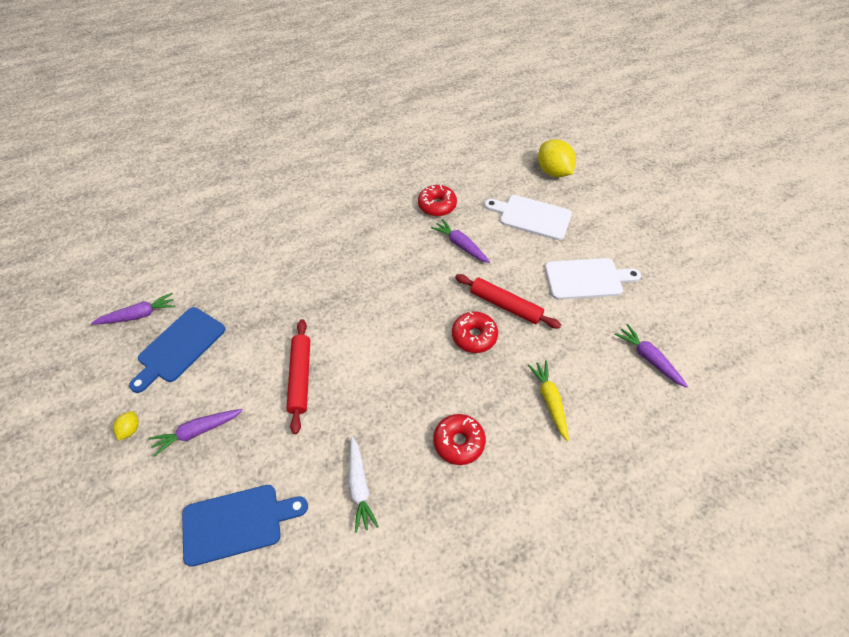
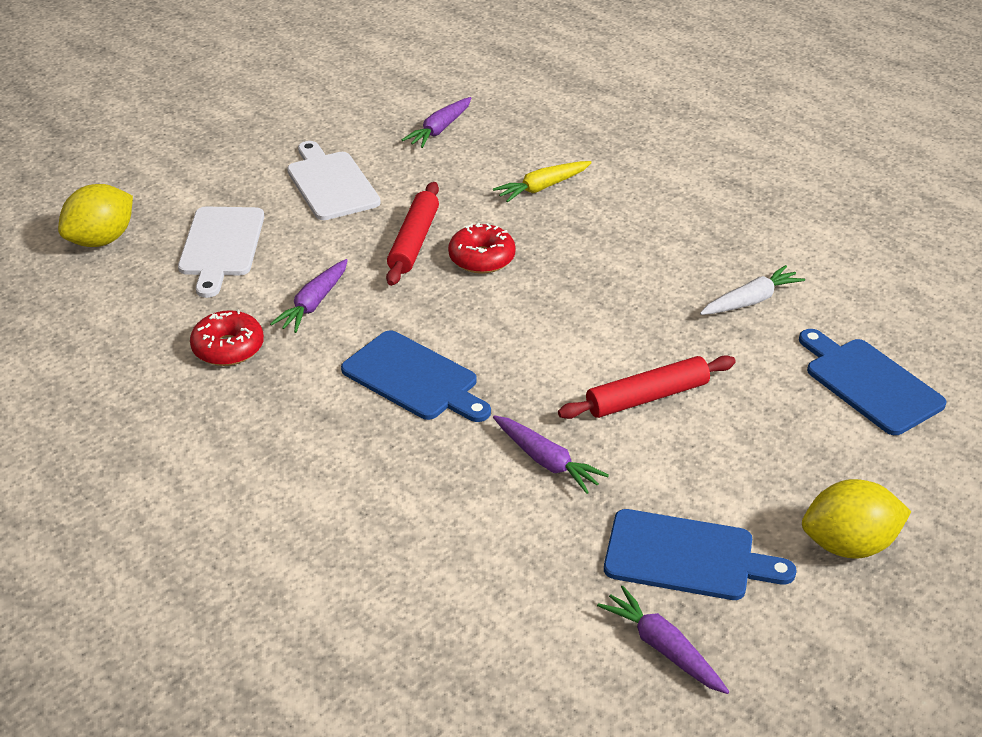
camera: 110 degrees left, 15 degrees down
(130, 429) = (848, 545): yellow lemon -> yellow lemon, size x2.18
(197, 432) = (796, 469): purple carrot -> purple carrot (546, 461)
(375, 272) = (414, 378): none -> blue cutting board
(459, 442) = (641, 241): red donut -> none

